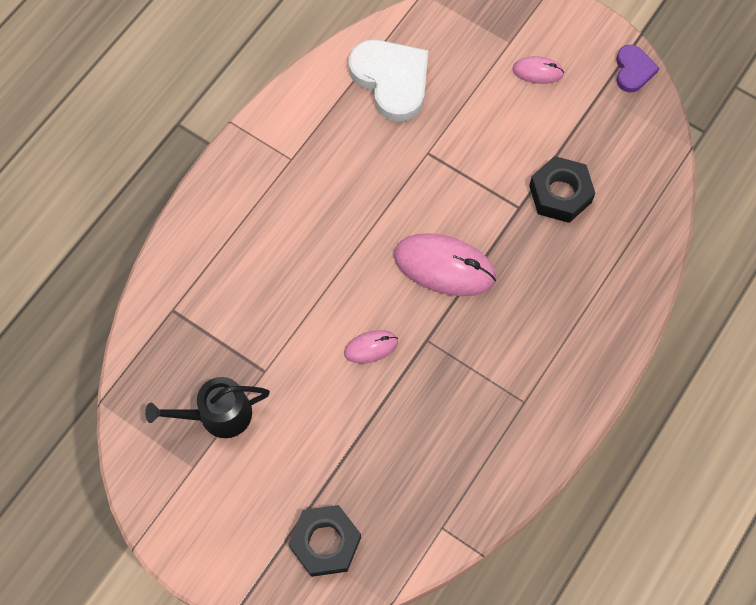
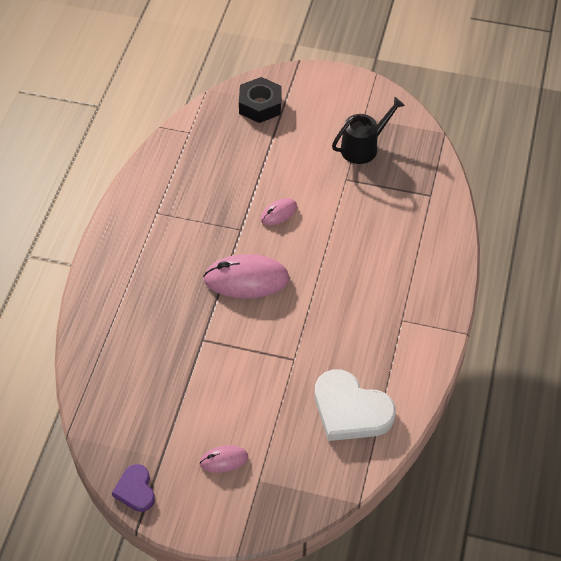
camera: 160 degrees right, 15 degrees down
(560, 194) = (172, 360): black nut -> none

